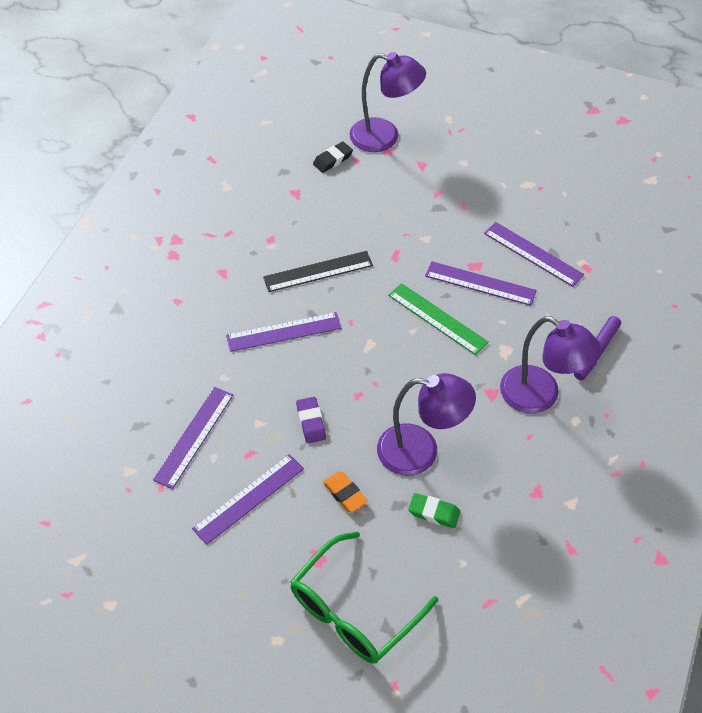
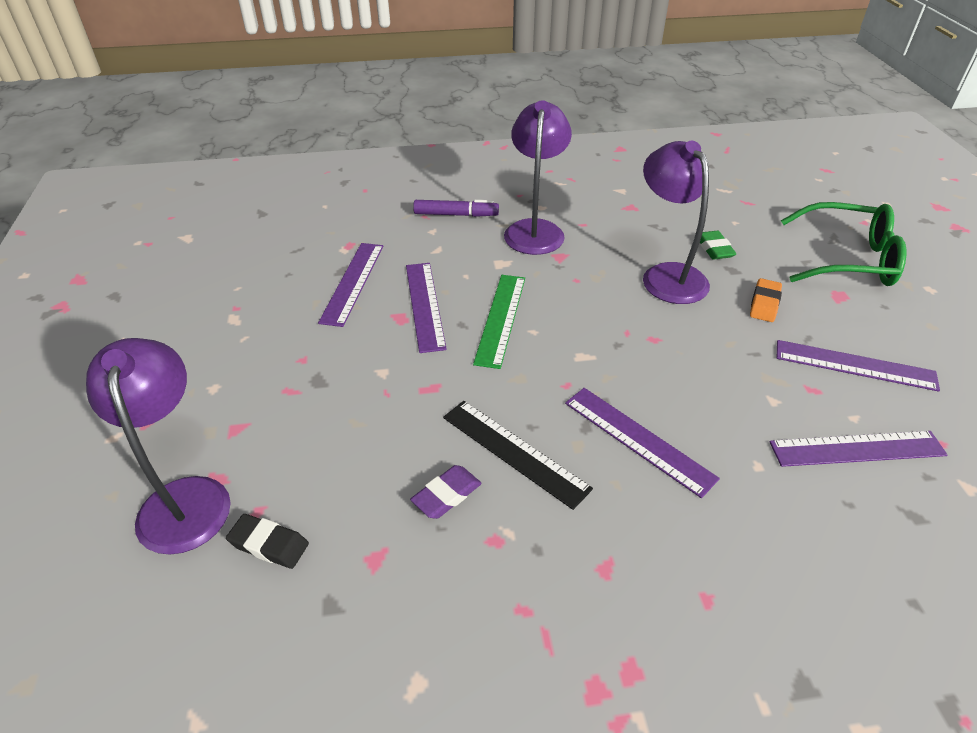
camera: 120 degrees left, 10 degrees down
(311, 422) = (723, 359): purple eraser -> purple eraser (447, 495)

